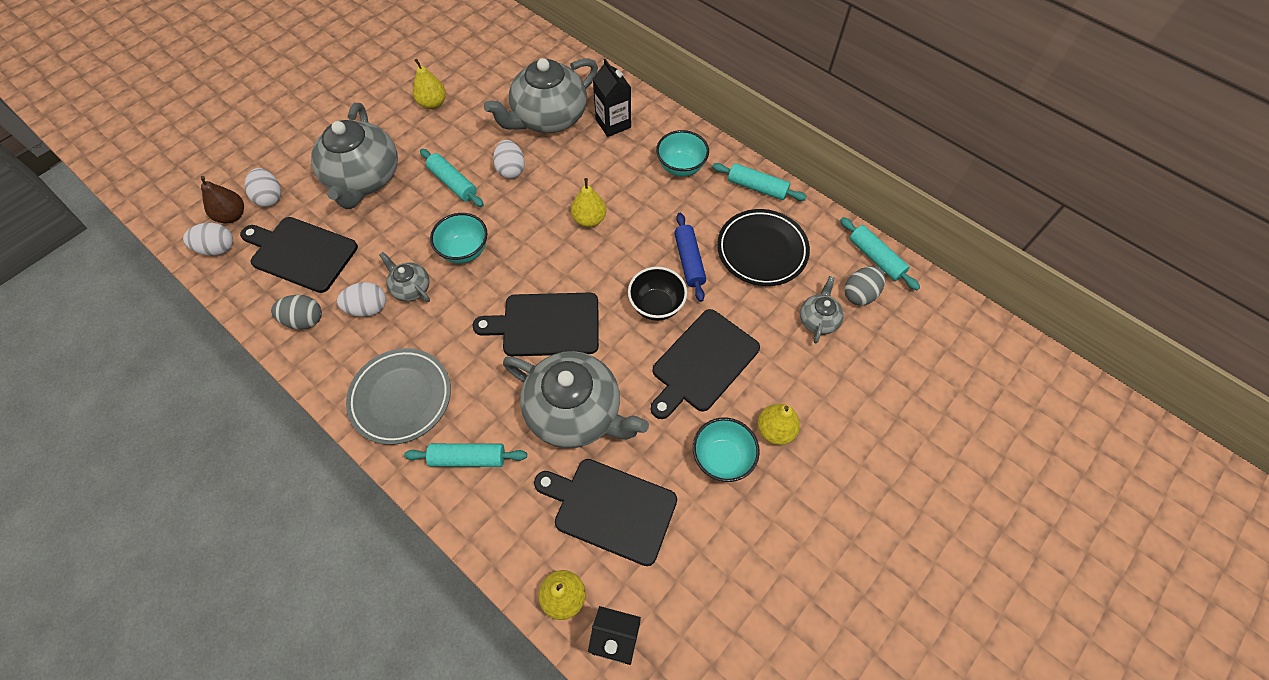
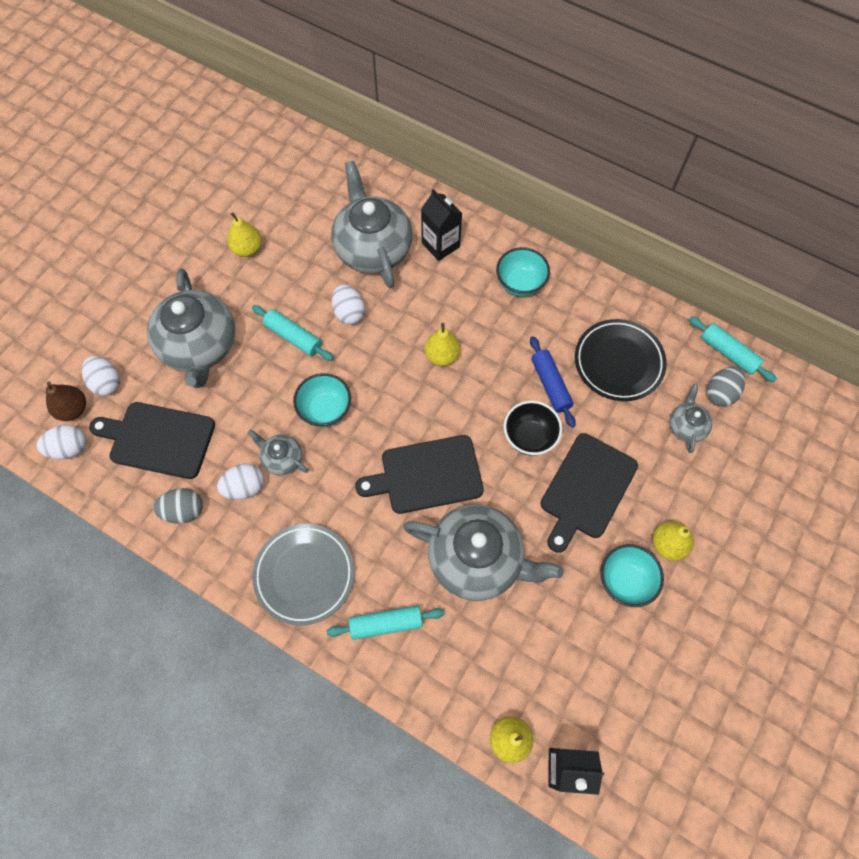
camera: 10 degrees left, 5 degrees up
(548, 118) = (372, 248): grey teapot -> grey teapot turned 120 degrees clockwise
(610, 509) = (533, 649): black cutting board -> none
(757, 187) = (600, 295): turquoise rolling pin -> none

